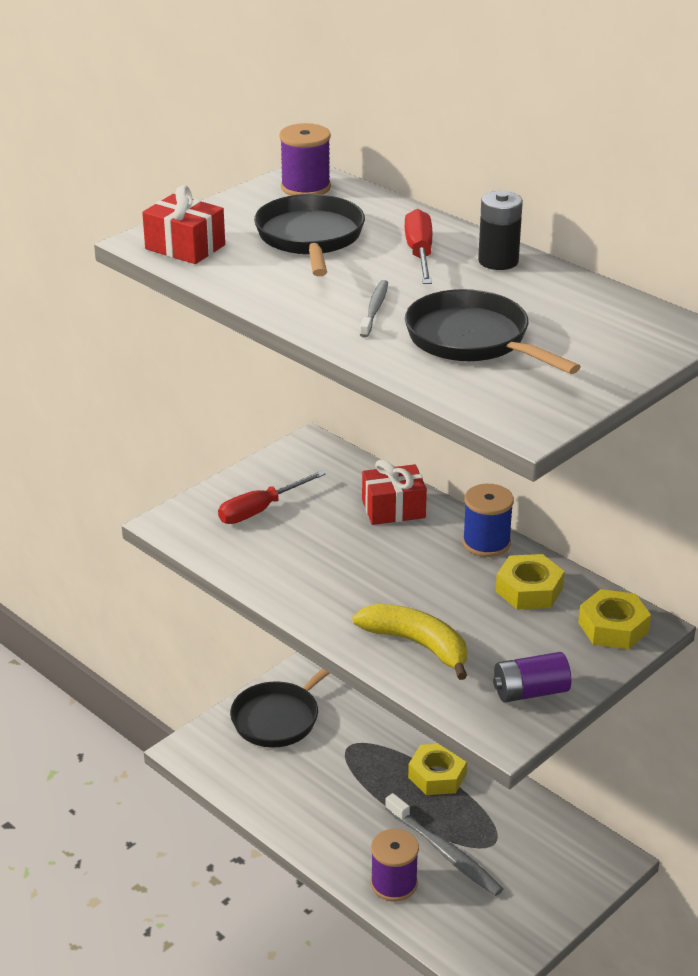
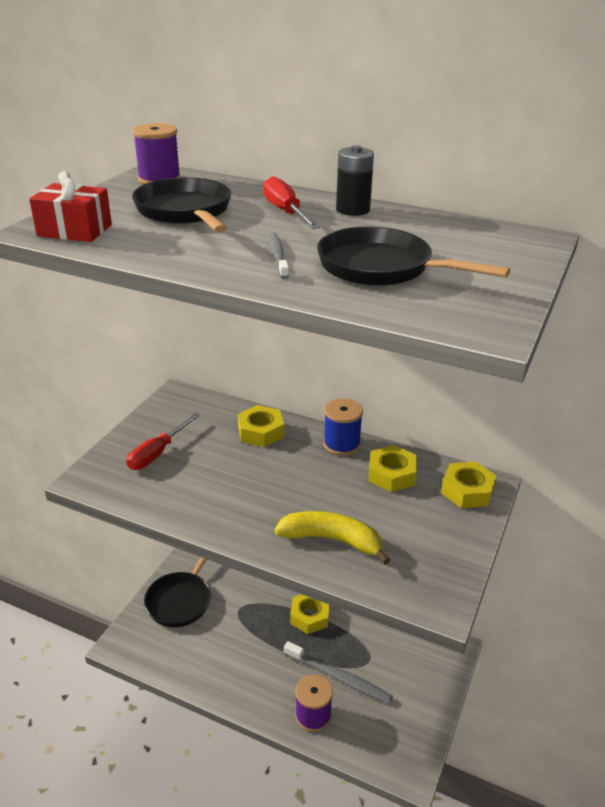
camera: 20 degrees left, 0 degrees up
(393, 509) = (261, 432): red gift -> yellow nut
(530, 692) = (439, 560): purple battery -> none

